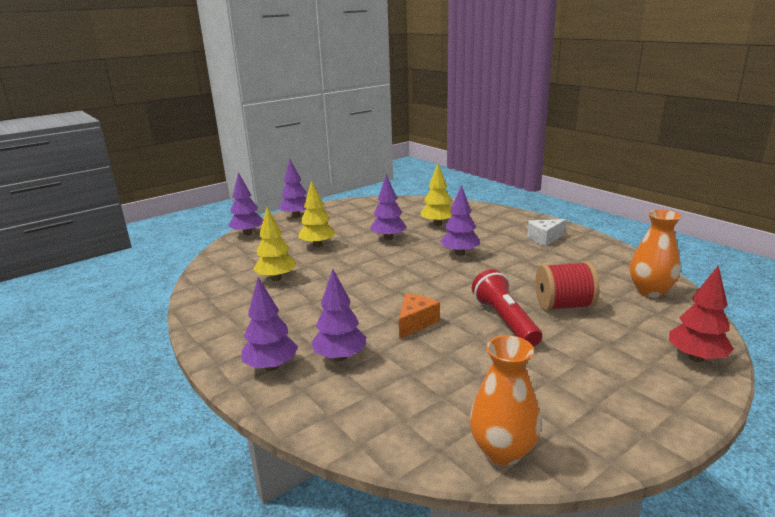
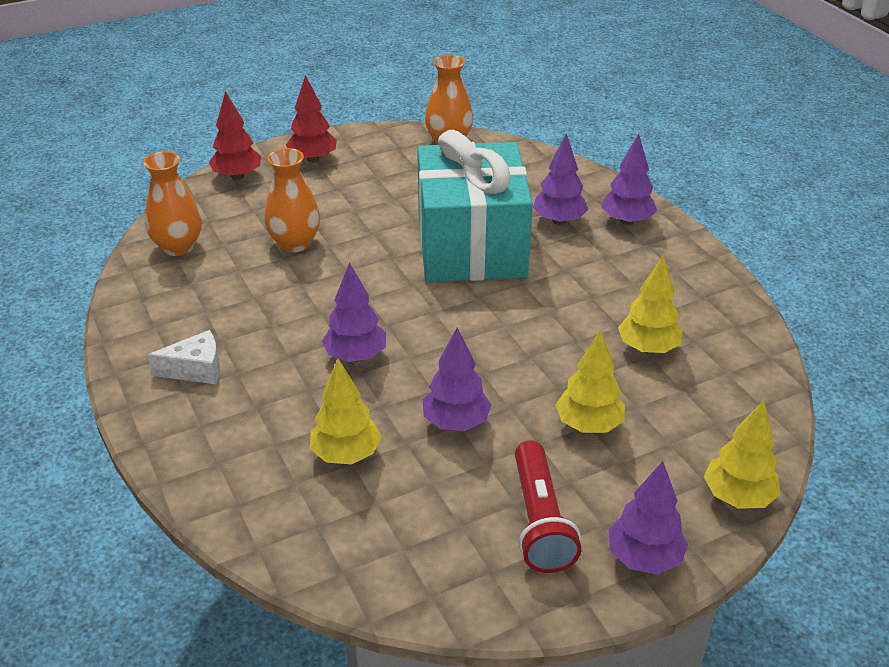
camera: 170 degrees left, 15 degrees up
(248, 233) = (737, 497): purple tree -> yellow tree
(415, 322) = (471, 247): orange cheese -> turquoise gift
(505, 321) = (374, 235): red flashlight -> red flashlight (540, 521)
(564, 305) = (295, 243): red spool -> orange vase
(645, 392) = (313, 159): none -> red tree

